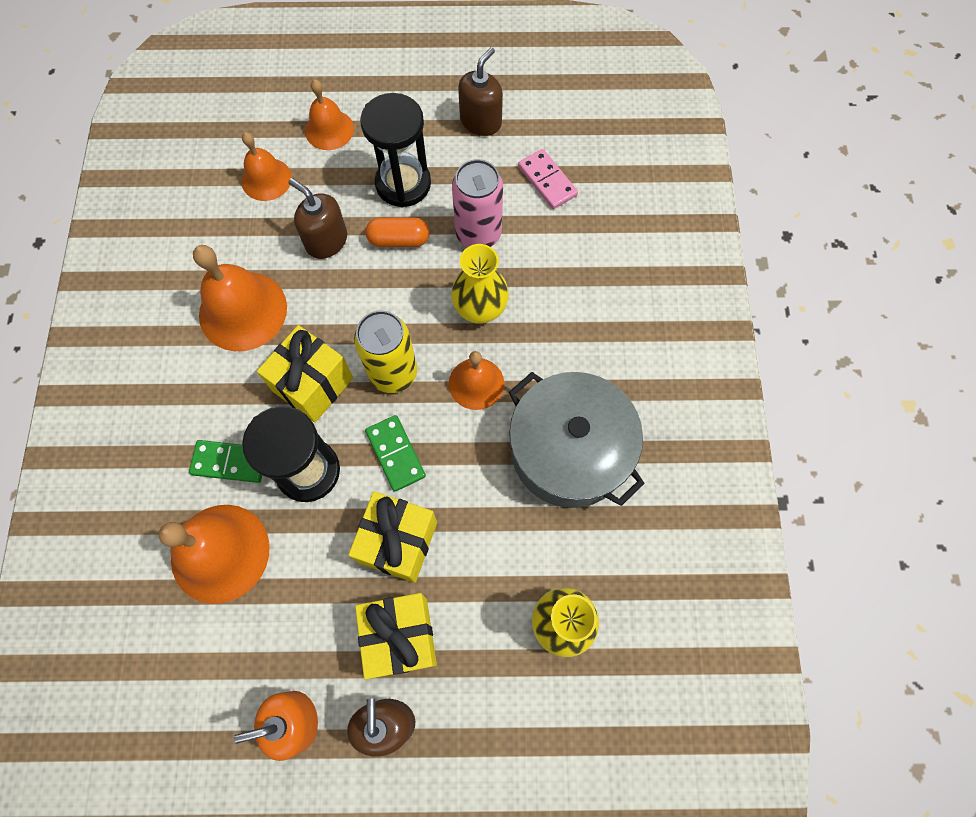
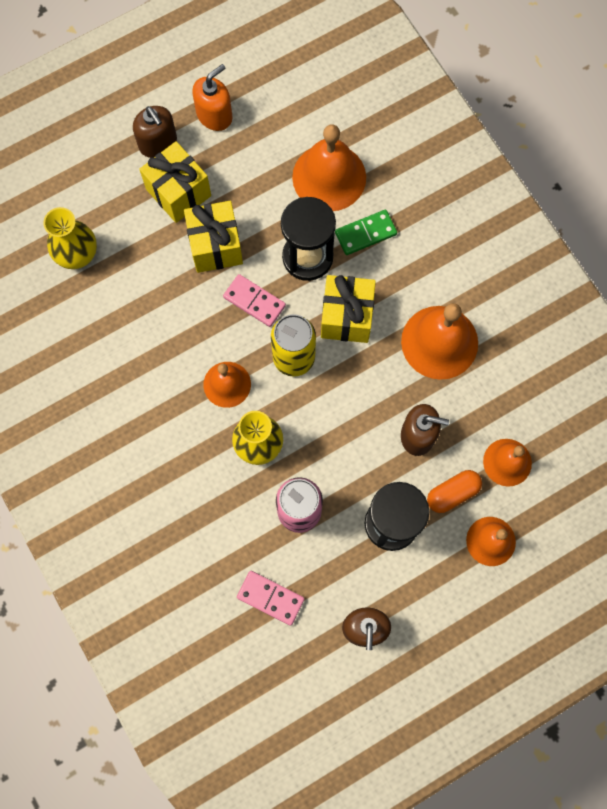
camera: 150 degrees right, 5 degrees up
(396, 454) = (254, 301): green domino -> pink domino
(399, 240) = (361, 469): orange capsule -> orange capsule (452, 493)
(569, 450) = (130, 372): grey pot -> none

